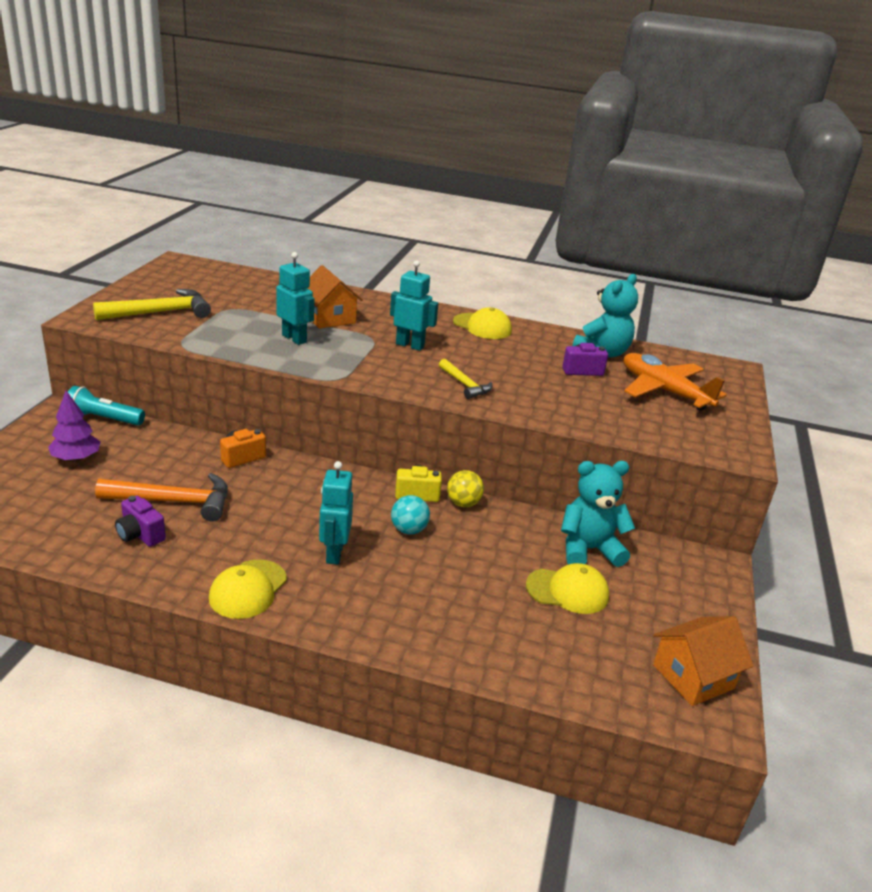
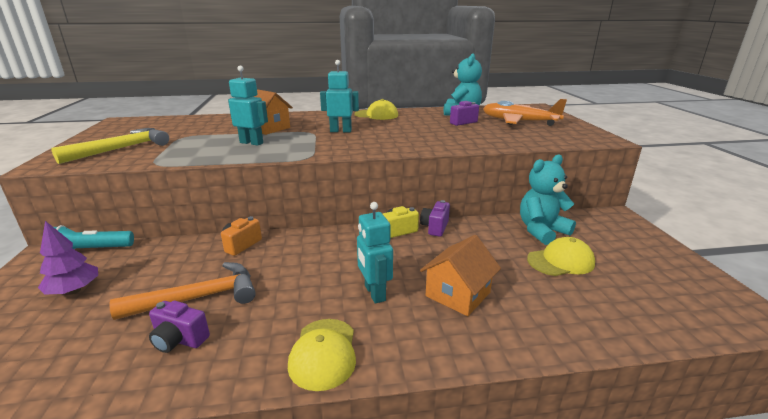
camera: 20 degrees left, 5 degrees down
(409, 530) = (415, 256): turquoise ball -> none
(463, 503) = (435, 227): yellow ball -> purple camera
(465, 385) = (402, 142): yellow hammer -> none
(693, 677) = (699, 290): orange house -> orange house (458, 294)

